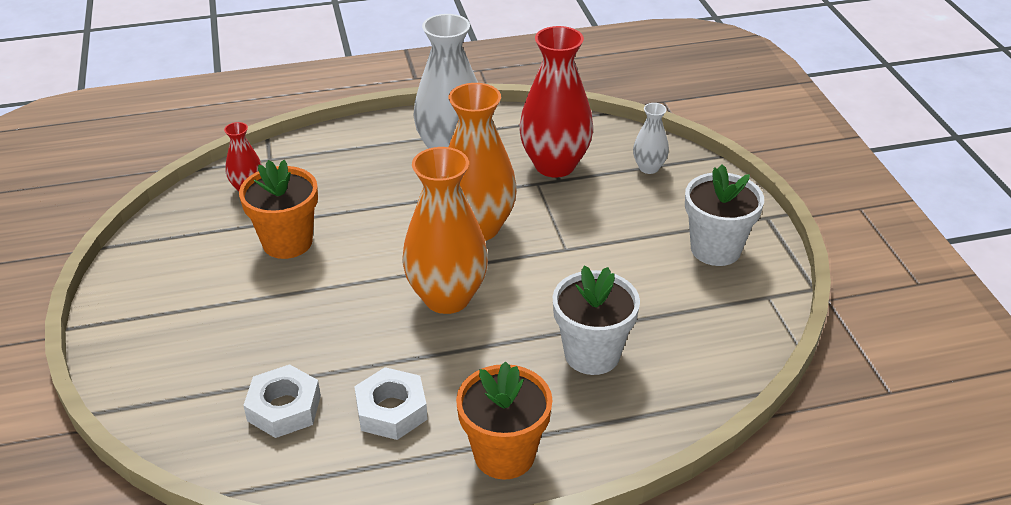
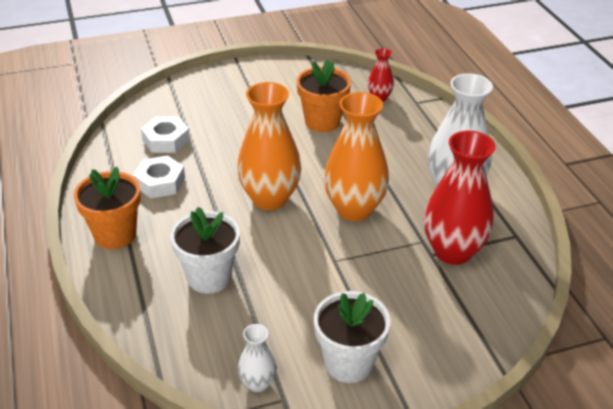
camera: 85 degrees right, 0 degrees up
(649, 168) = (468, 317): white vase -> white vase (258, 383)

